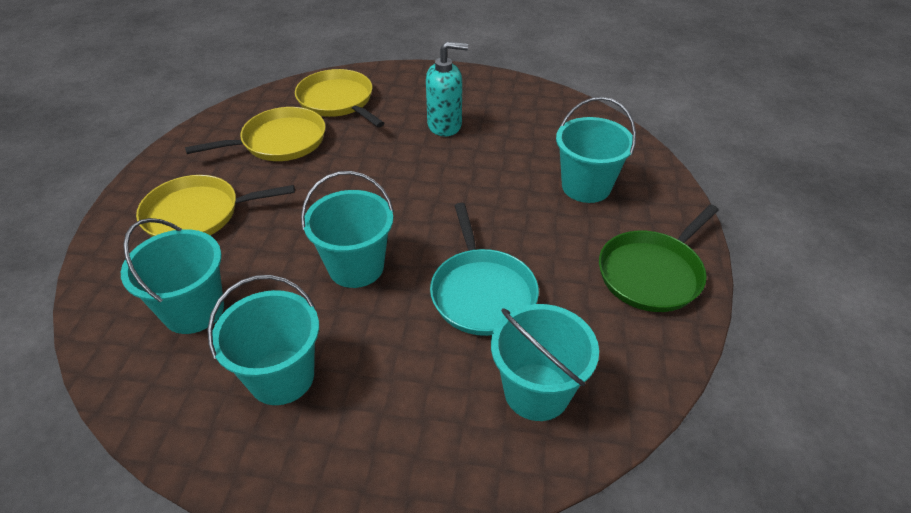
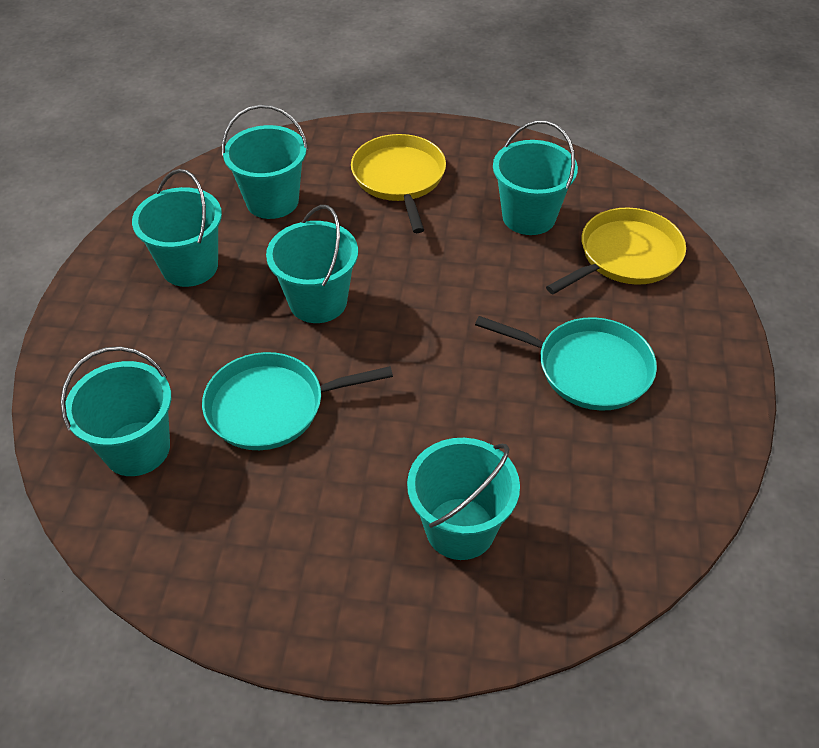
camera: 90 degrees right, 5 degrees up
(279, 141) = (529, 217): yellow pan -> turquoise bucket
(445, 125) = (588, 368): turquoise soap dispenser -> turquoise pan
(652, 273) = (286, 585): green pan -> none

